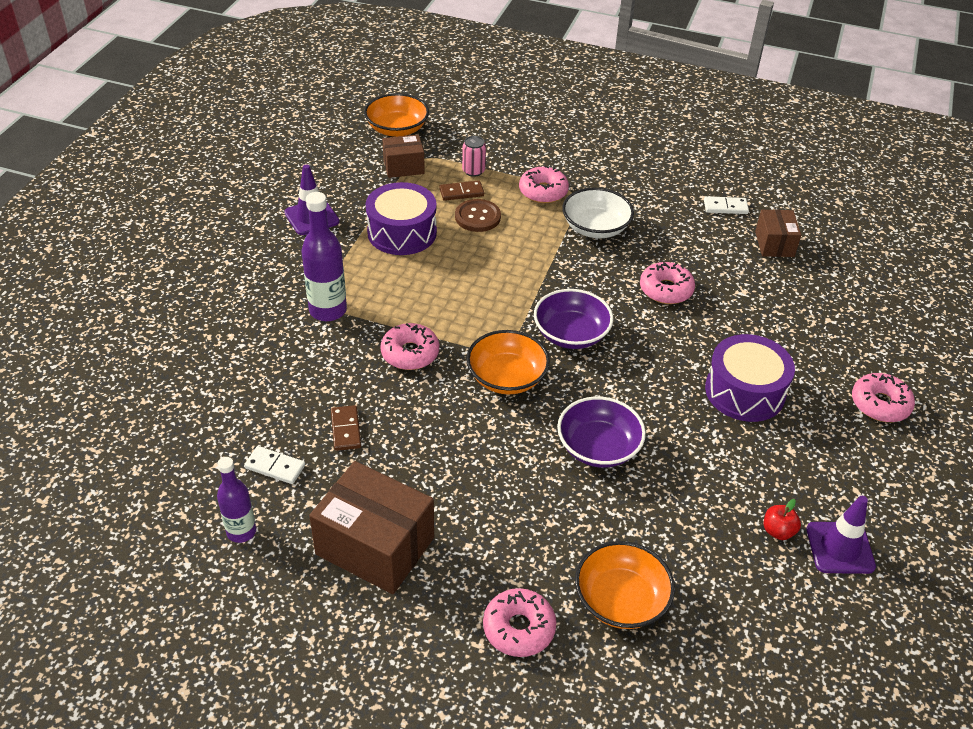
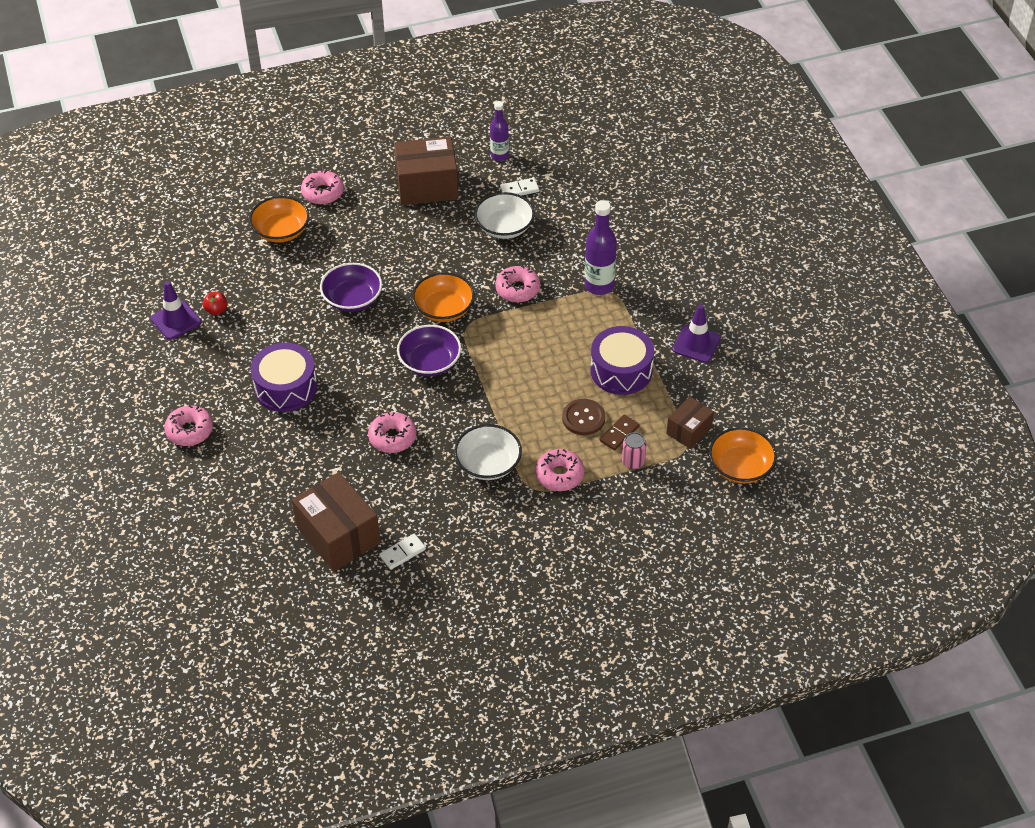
camera: 145 degrees right, 5 degrees up
(346, 429) = (504, 227): brown domino -> white bowl
(774, 244) = (338, 535): brown box -> brown box, size x1.78

